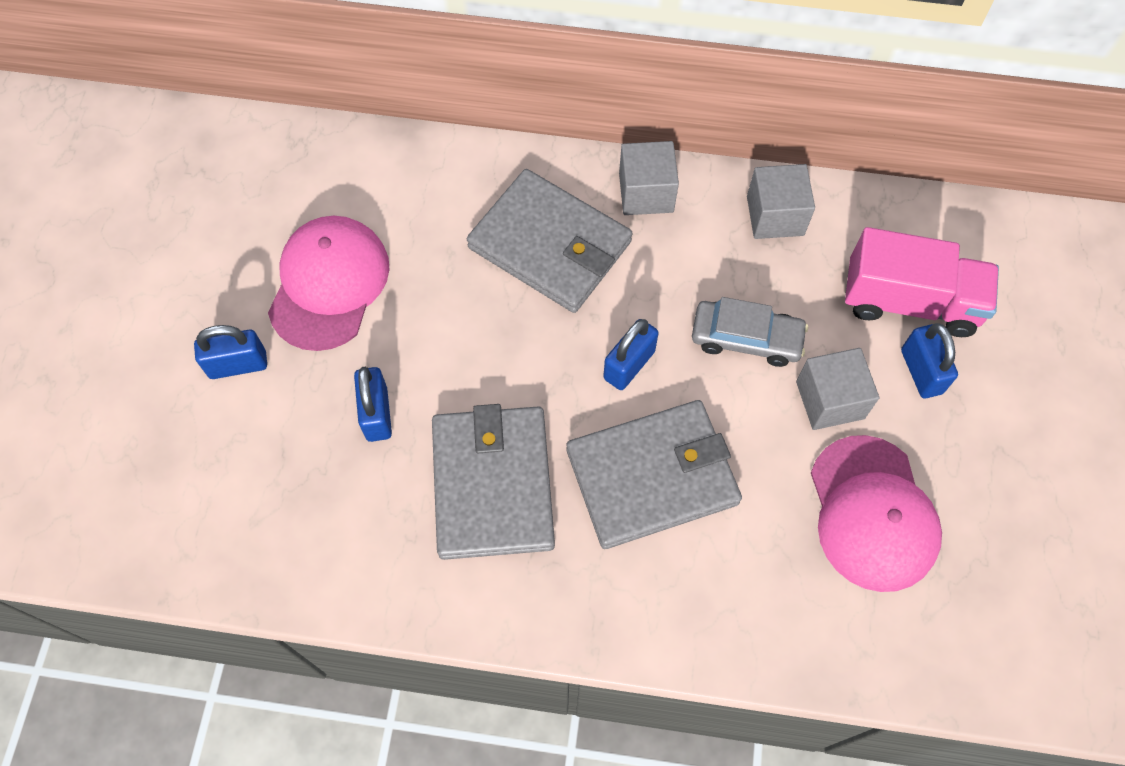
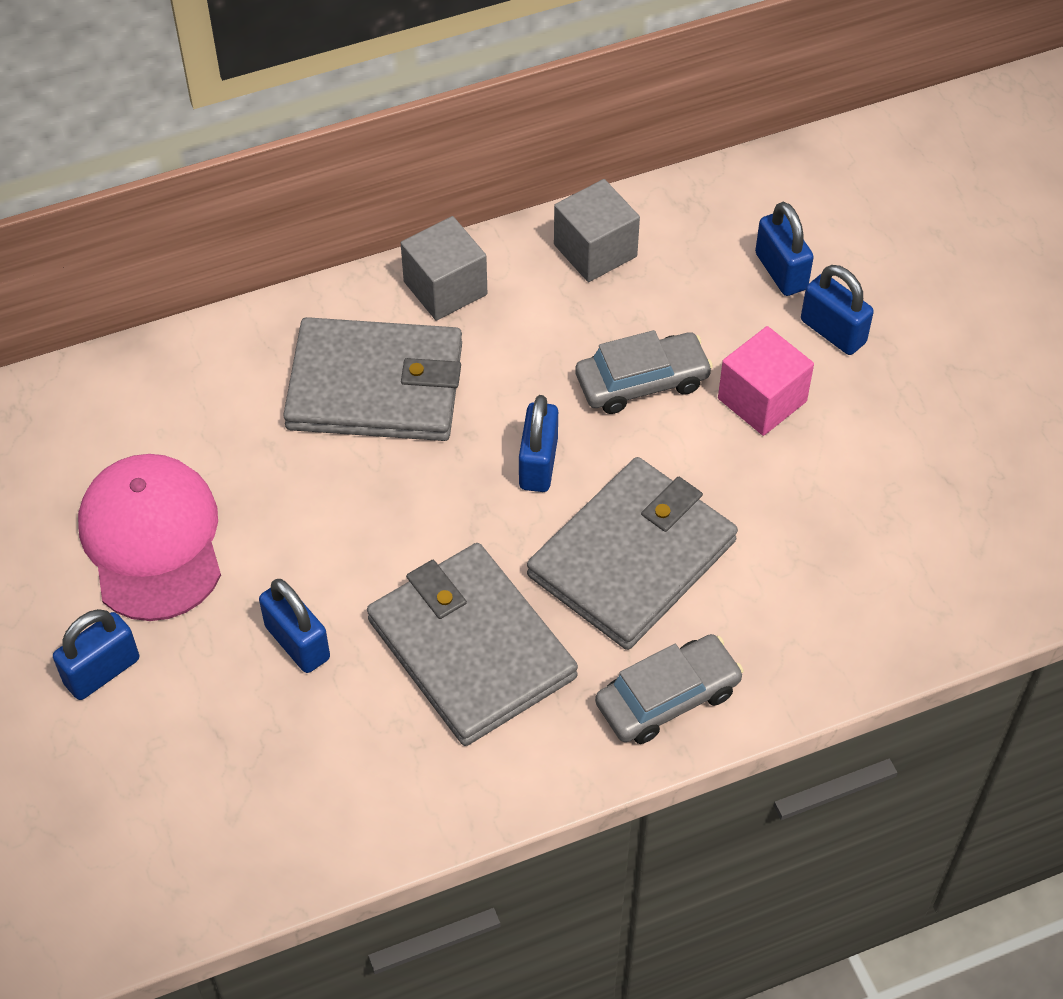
camera: 30 degrees left, 10 degrees down
(610, 603) = (667, 698): none -> grey car
(830, 400) = (762, 400): grey cube -> pink cube
(872, 513) = (869, 484): pink cap -> none
(909, 301) = (781, 271): pink truck -> blue padlock

